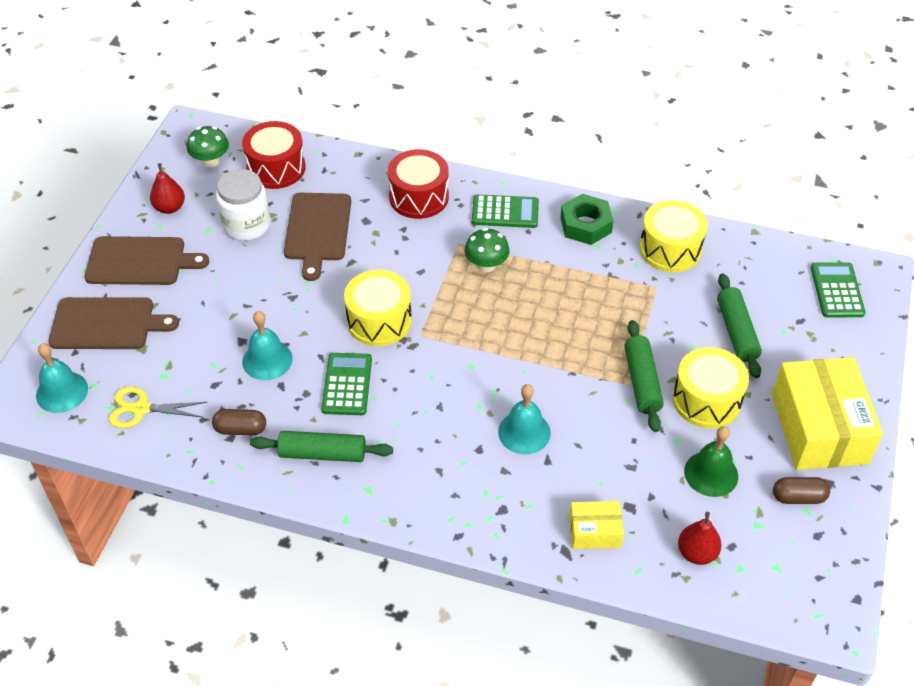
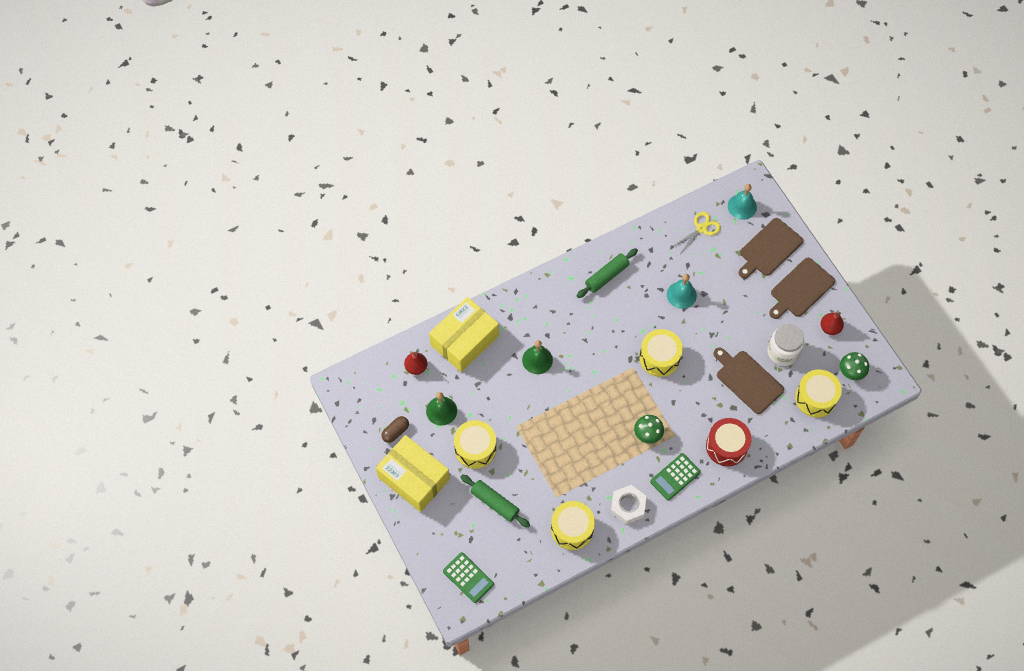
camera: 135 degrees right, 15 degrees up
(240, 429) = (651, 256): brown capsule -> none
(276, 168) = (815, 398): red drum -> yellow drum
(347, 384) = (634, 314): green calculator -> none
(524, 432) = (537, 360): turquoise bell -> green bell
(585, 225) = (628, 506): green nut -> white nut
(595, 531) = (464, 340): yellow box -> yellow box, size x2.06
(642, 382) = (512, 432): green rolling pin -> none

